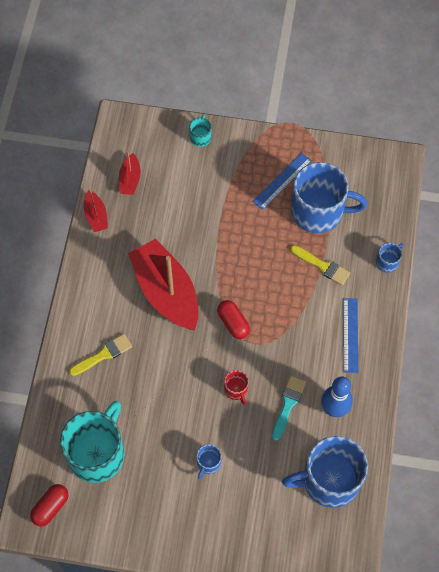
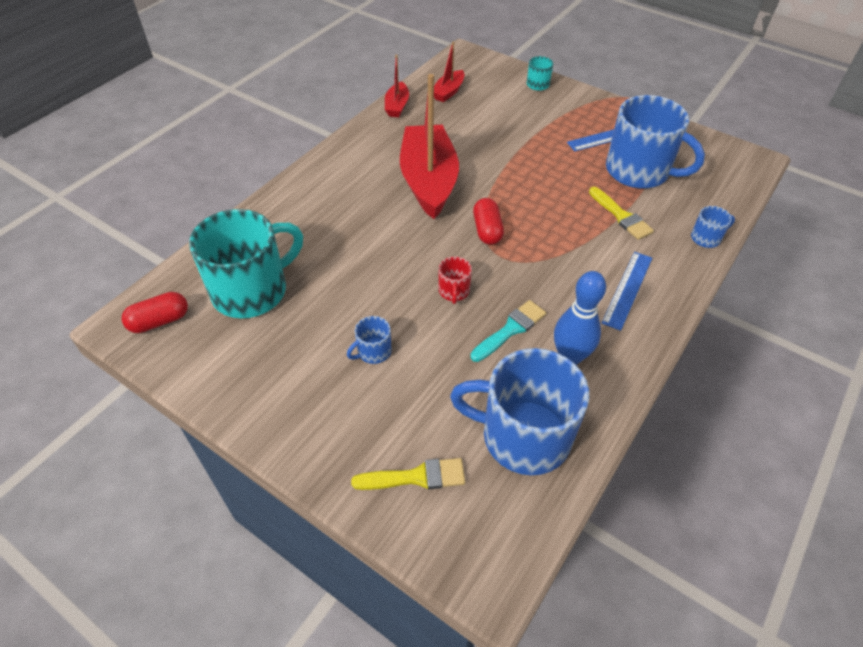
camera: 25 degrees right, 15 degrees down
(103, 355) = (325, 208): yellow brush -> yellow brush (415, 477)

